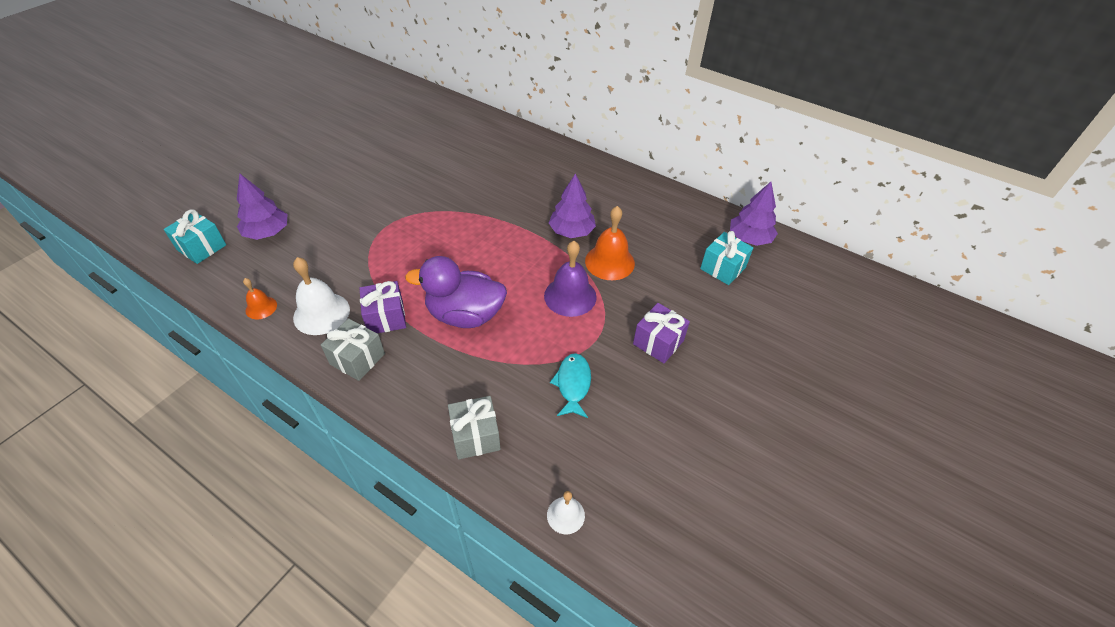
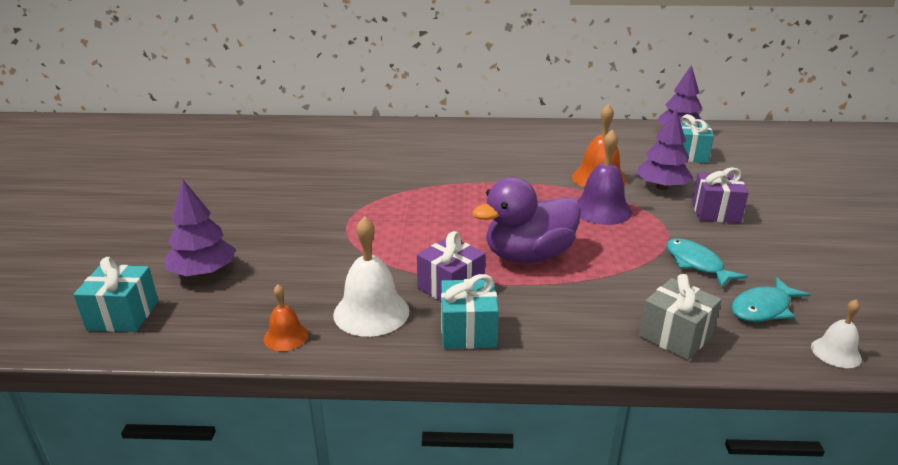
camera: 30 degrees left, 20 degrees down
(357, 359) = (468, 331): grey gift -> turquoise gift
(567, 449) = (763, 308): none -> turquoise fish
(571, 231) = (537, 170): purple tree -> purple tree (661, 187)

